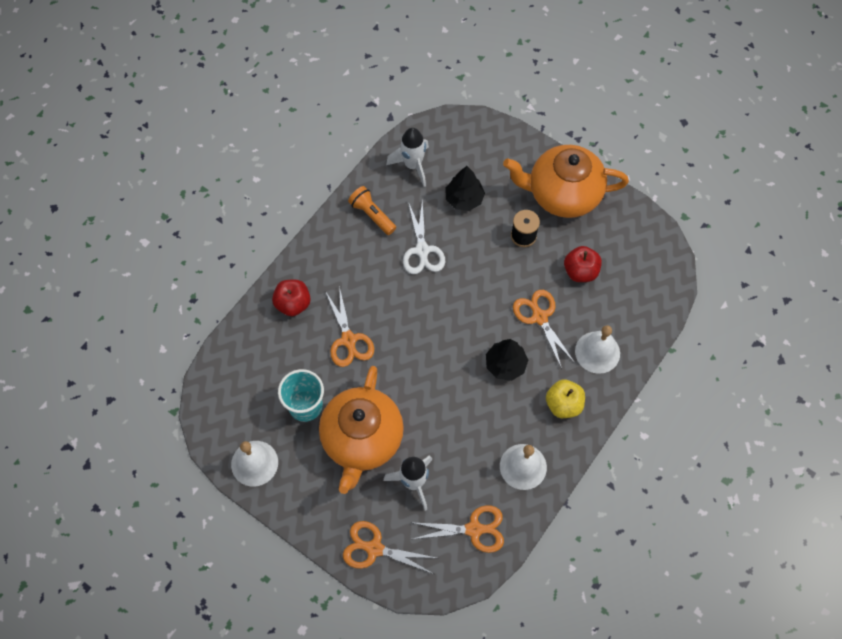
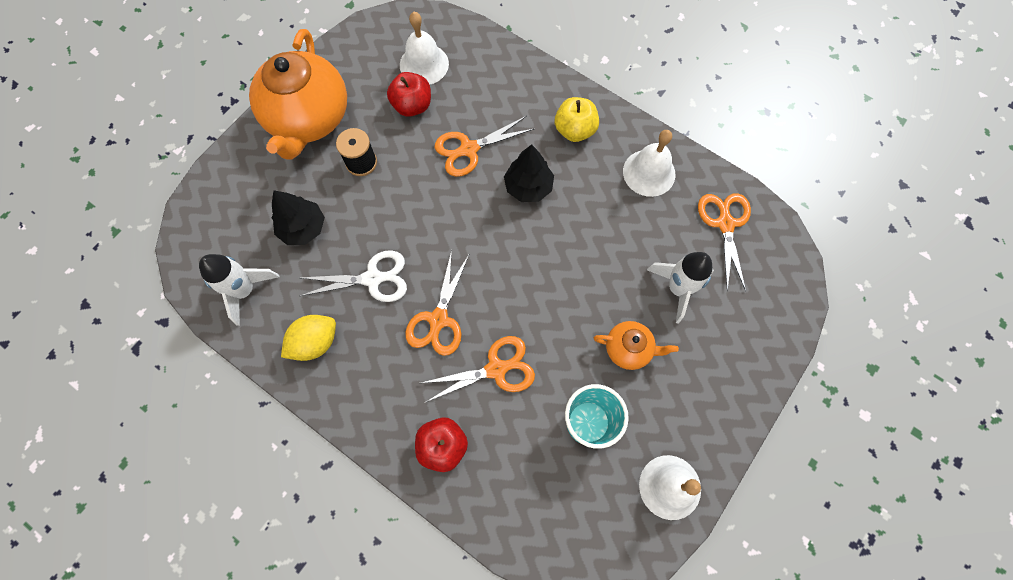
camera: 90 degrees left, 5 degrees up
(362, 439) = (628, 349): orange teapot -> orange teapot, size x0.47
(372, 215) = (315, 342): orange flashlight -> yellow lemon
(374, 548) = (761, 332): orange scissors -> orange scissors (438, 319)
(597, 352) = (512, 94): white bell -> white bell (424, 64)

